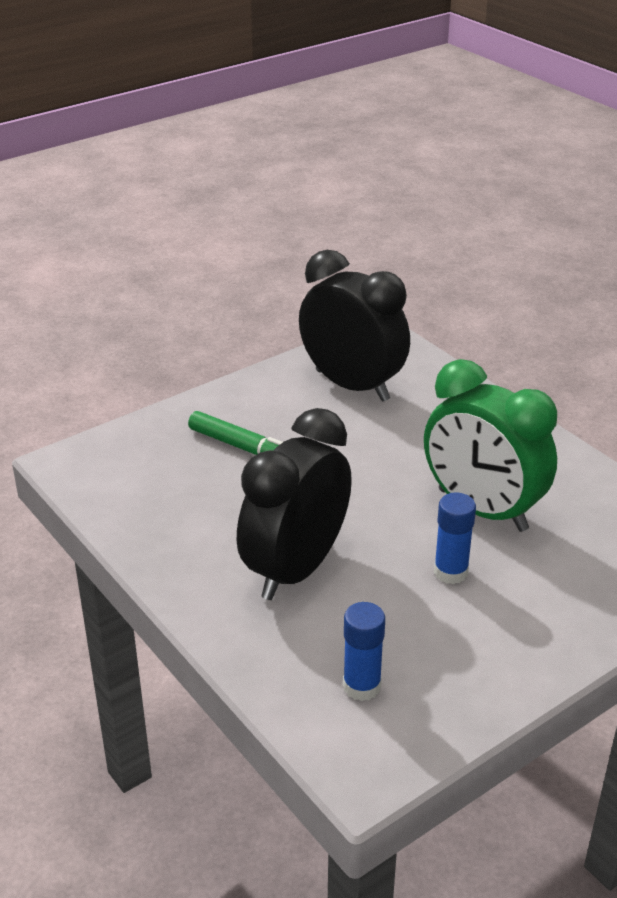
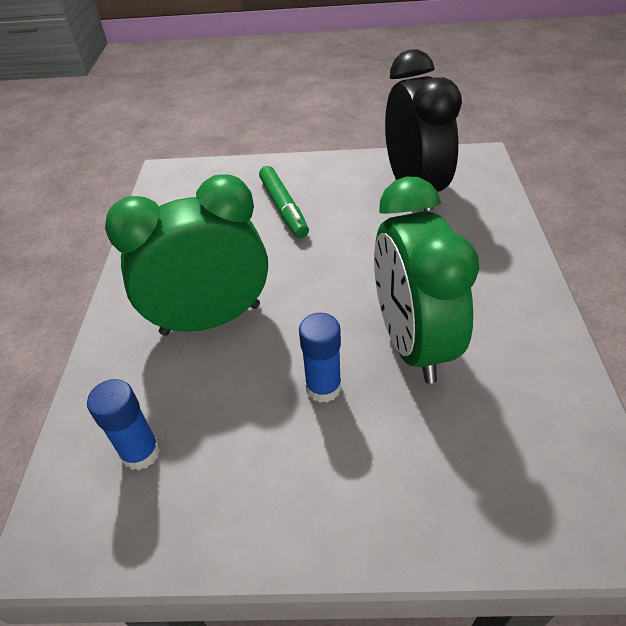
camera: 40 degrees right, 10 degrees up
(296, 569) = (211, 319): black clock -> green clock

